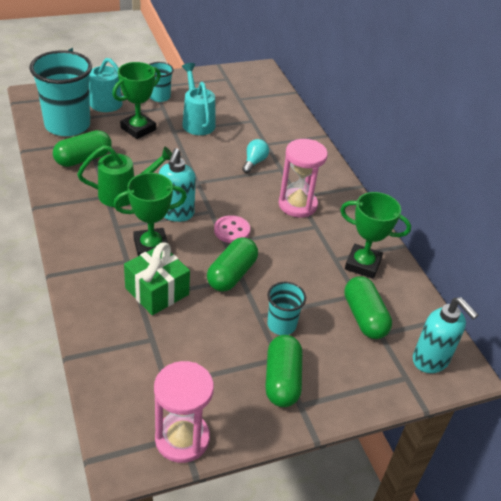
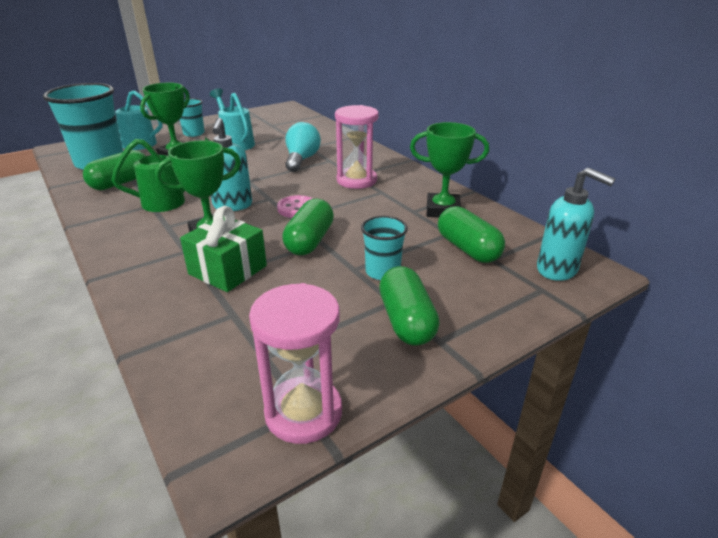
camera: 10 degrees left, 10 degrees down
(254, 162) = (301, 160): turquoise light bulb -> turquoise light bulb, size x1.54

